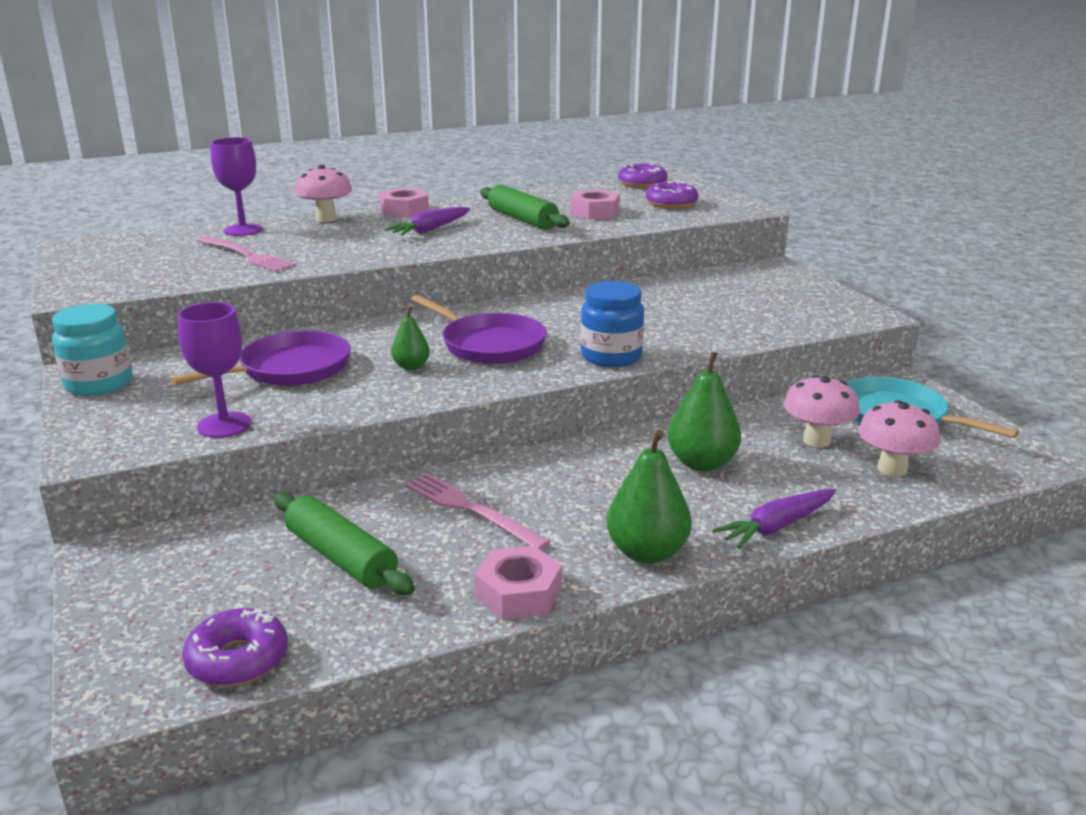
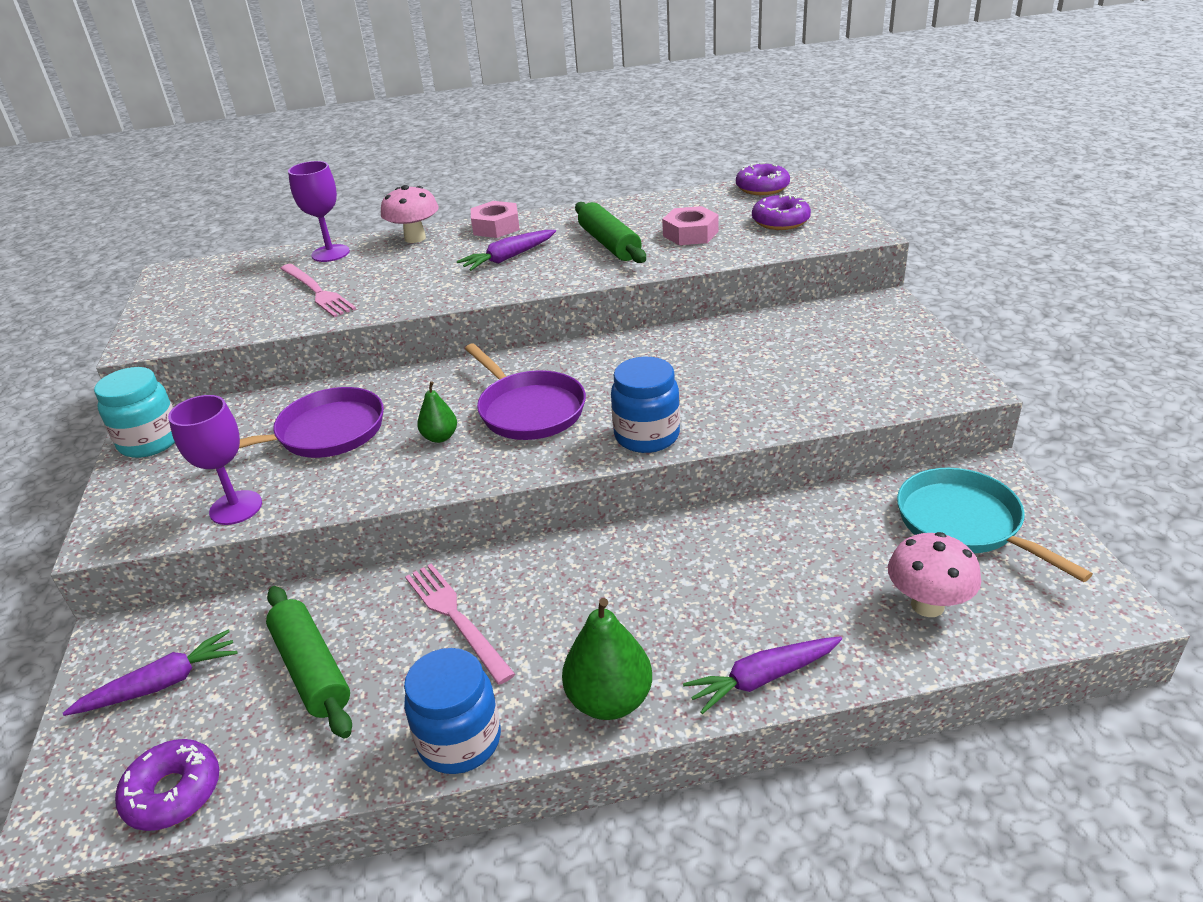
camera: 15 degrees right, 10 degrees up
(181, 582) = (161, 684): none -> purple carrot
(518, 593) = (460, 741): pink nut -> blue jar
(702, 463) = (715, 576): green pear -> none
(816, 440) = (856, 553): pink mushroom -> none

